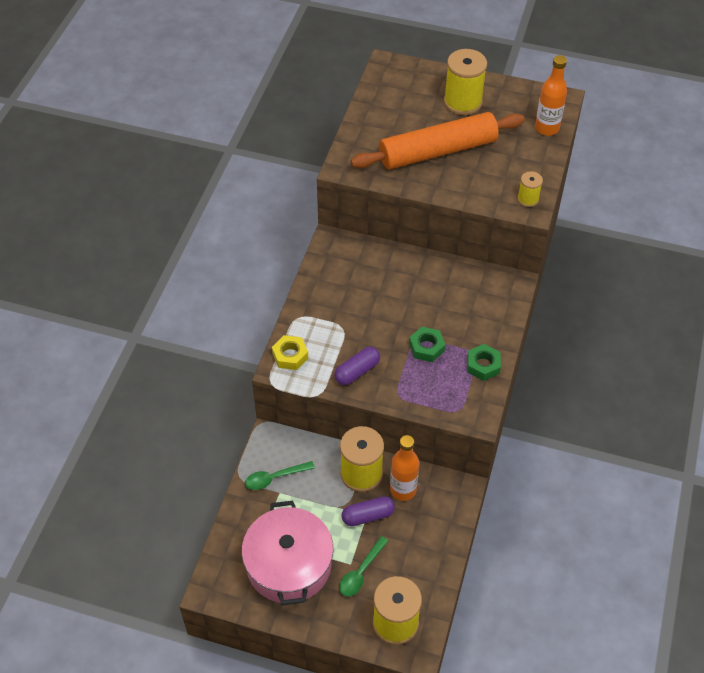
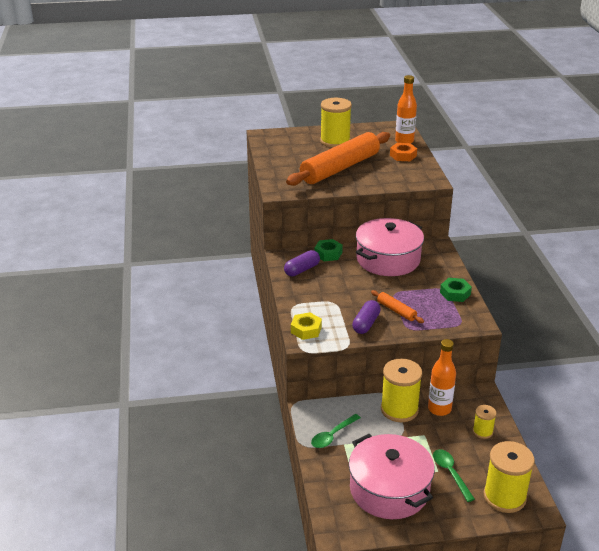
camera: 25 degrees left, 20 degrees down
(361, 572) = (450, 473): green spoon -> green spoon turned 150 degrees clockwise
(368, 516) = (426, 434): purple capsule -> purple capsule (302, 270)
(401, 365) = (396, 311): none -> orange rolling pin
(426, 347) = (406, 295): green nut -> green nut (328, 254)
(442, 287) = (388, 259): none -> pink pot
(527, 153) = (403, 155): none -> orange nut
(528, 199) = (425, 177): yellow spool -> yellow spool (482, 431)

